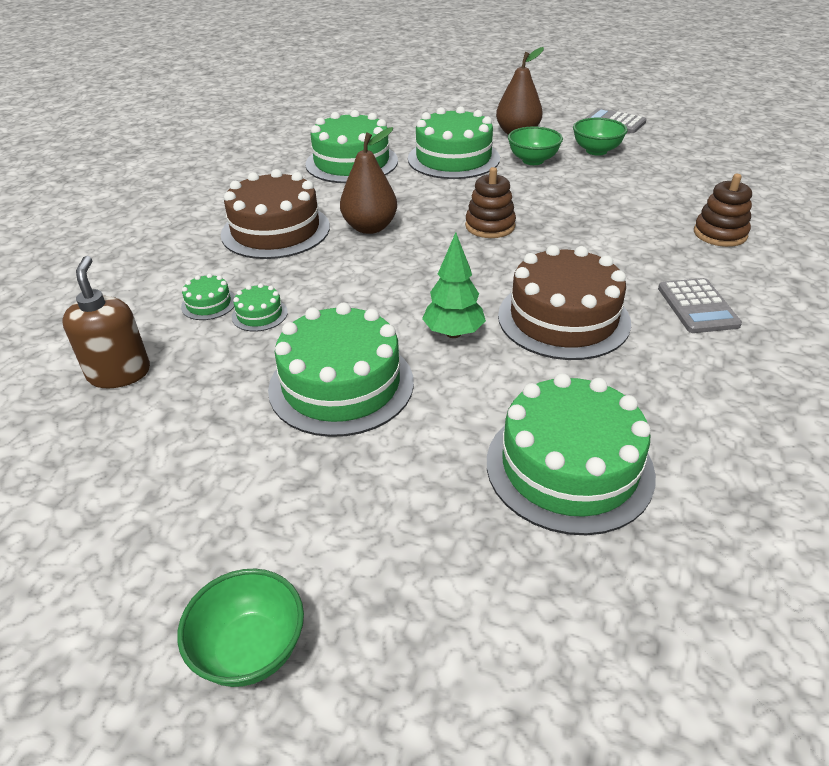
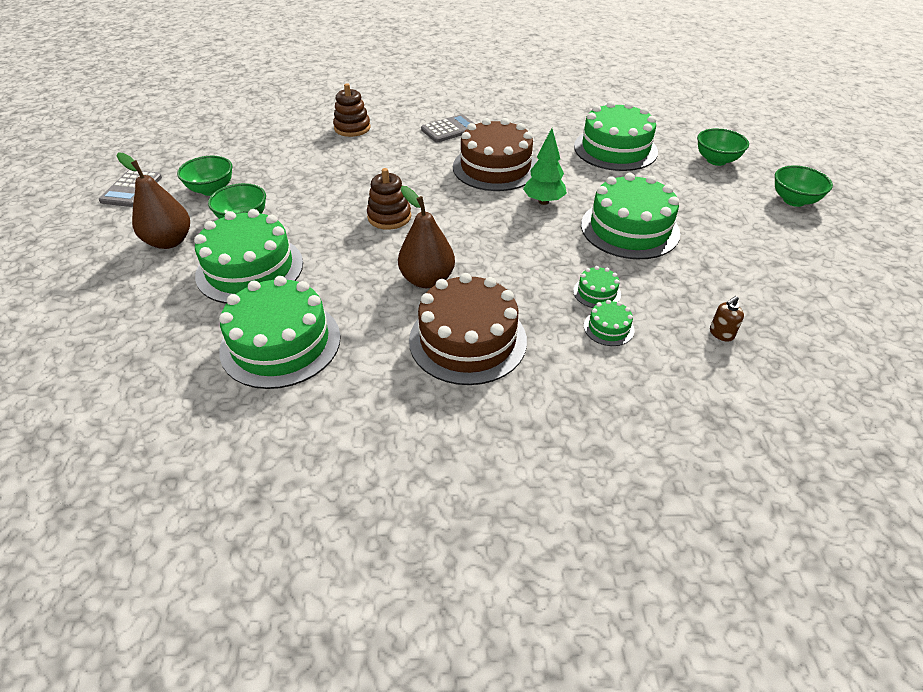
camera: 115 degrees left, 5 degrees up
(119, 373) = (721, 333): brown soap dispenser -> brown soap dispenser, size x0.51
(459, 609) = (716, 160): none -> green bowl

